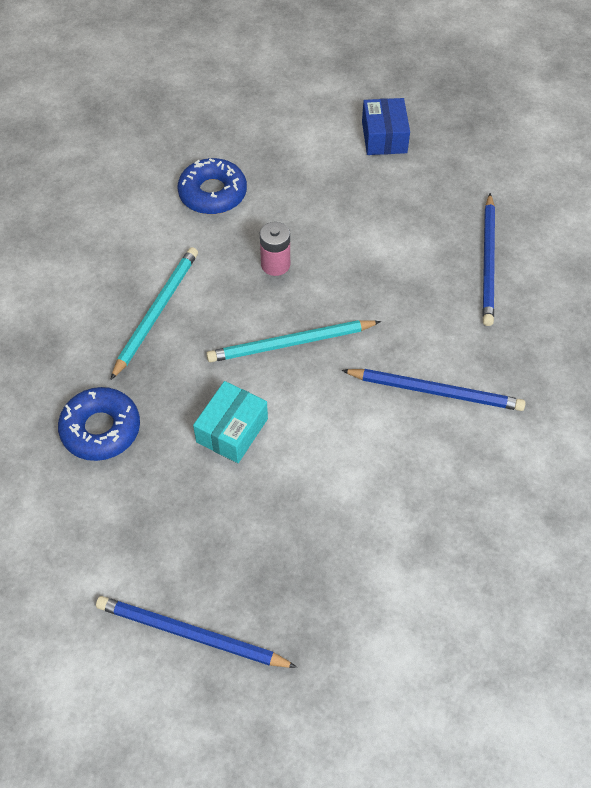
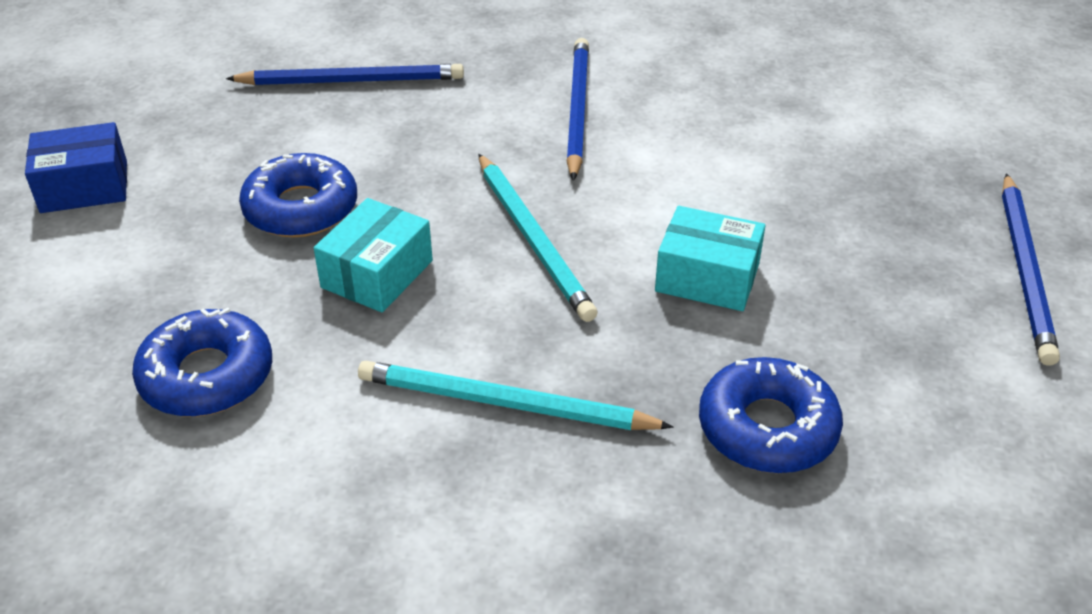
camera: 100 degrees left, 15 degrees down
(275, 264) = (377, 274): pink battery -> turquoise box
(345, 232) = (301, 208): none -> blue donut

